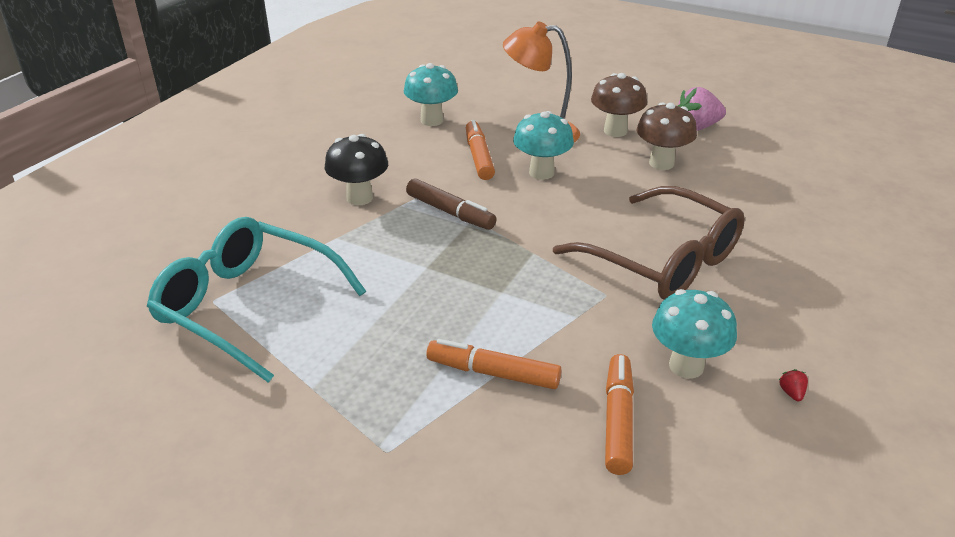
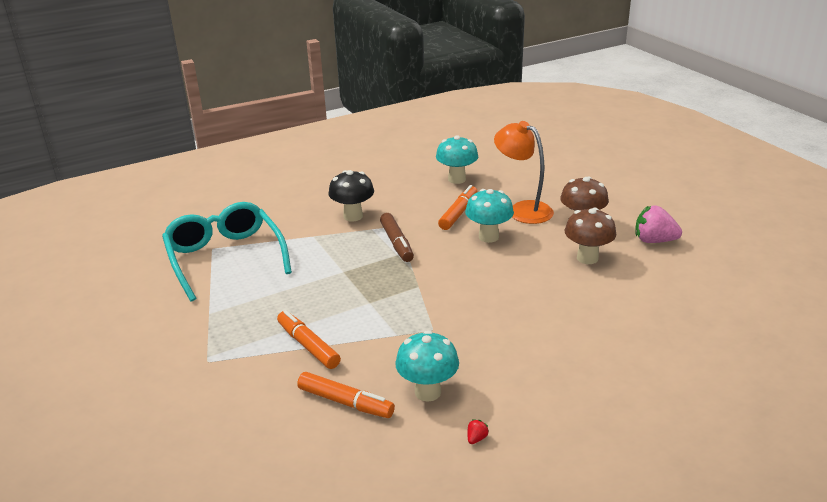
camera: 35 degrees right, 5 degrees down
(618, 420) = (346, 402): orange marker -> orange marker turned 75 degrees clockwise
(662, 260) = (499, 322): brown glasses -> none

